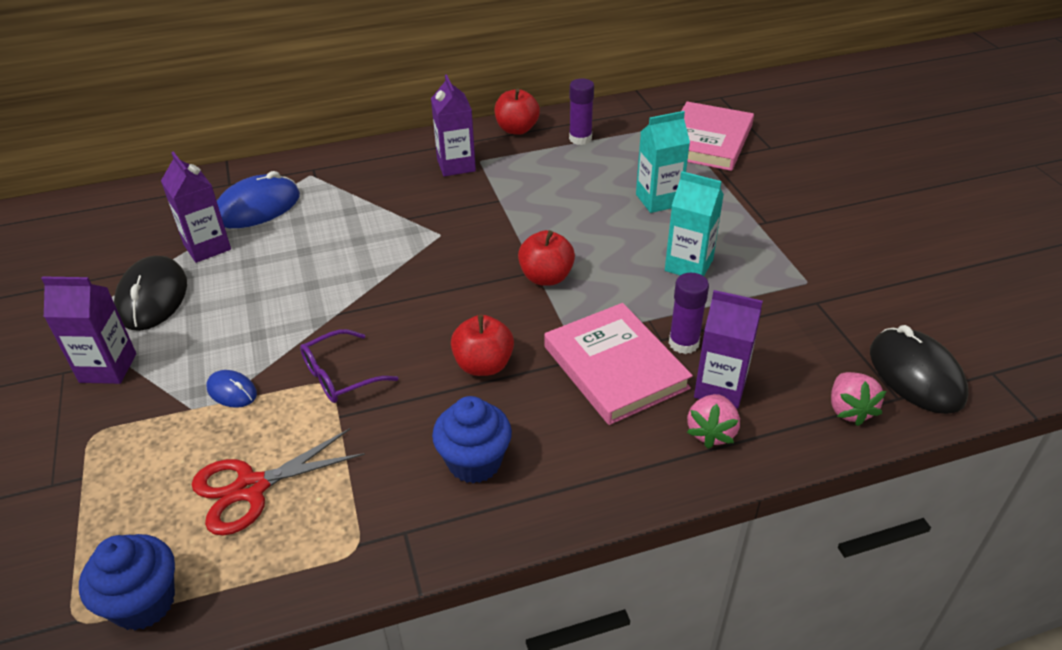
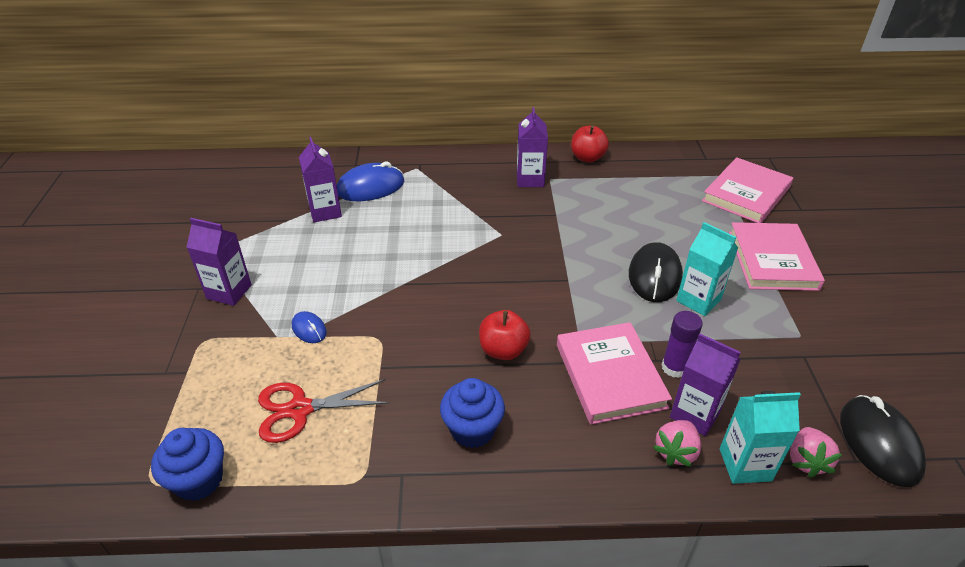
camera: 15 degrees right, 0 degrees up
(152, 297) = (275, 243): black mouse -> black mouse (654, 275)
(341, 376) = (391, 334): purple glasses -> none
(546, 277) = (575, 287): red apple -> none
(580, 139) = (637, 174): purple glue stick -> none
(658, 200) = (688, 238): turquoise carton -> turquoise carton (745, 464)
(755, 207) = (772, 260): none -> pink book

